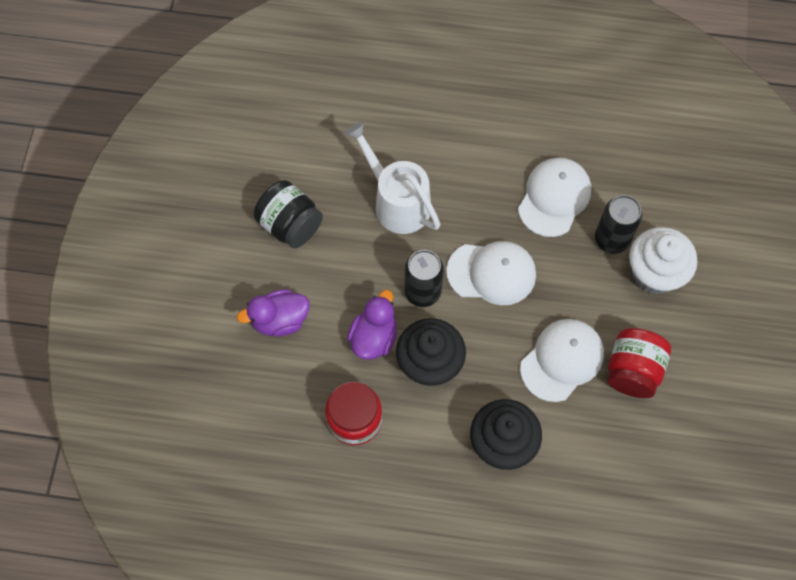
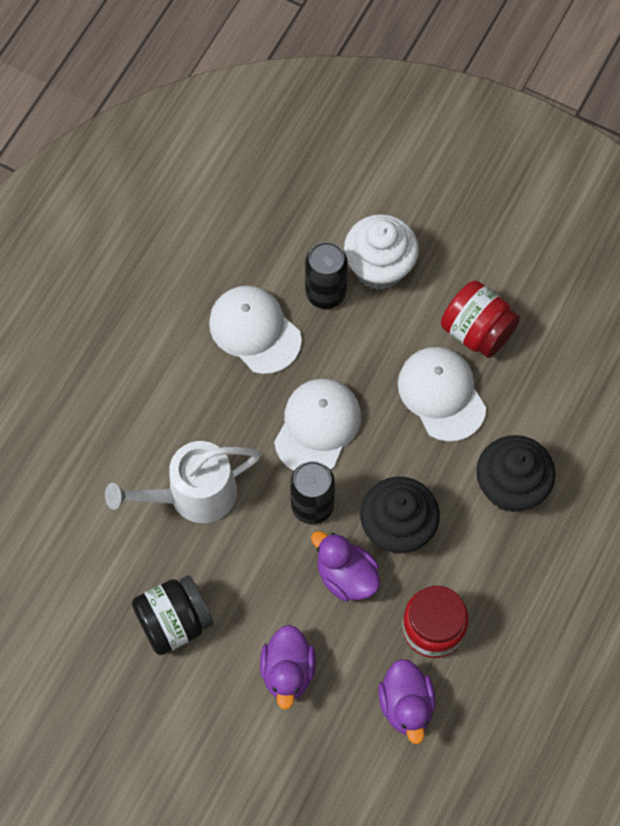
camera: 70 degrees left, 0 degrees up
(283, 419) = (406, 705): none -> purple duck

